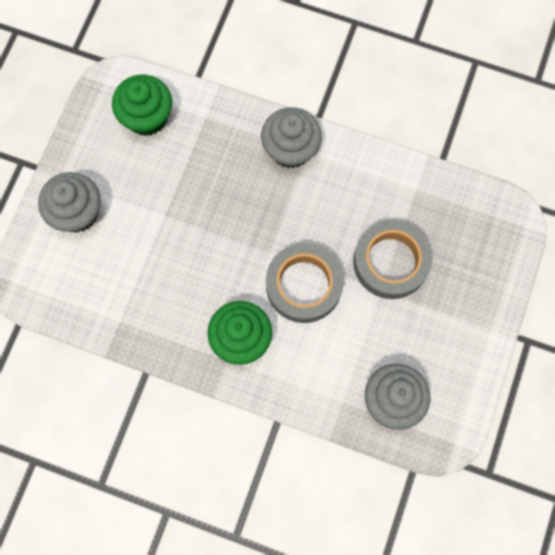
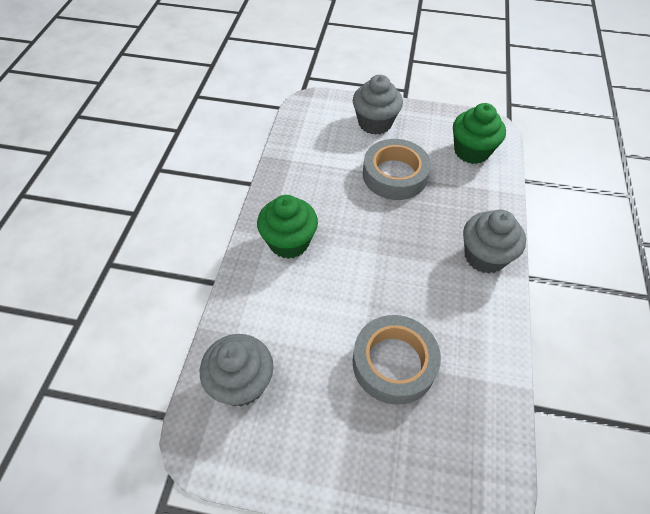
camera: 80 degrees right, 20 degrees down
(304, 285) = (350, 285): grey tape -> grey tape (395, 175)

